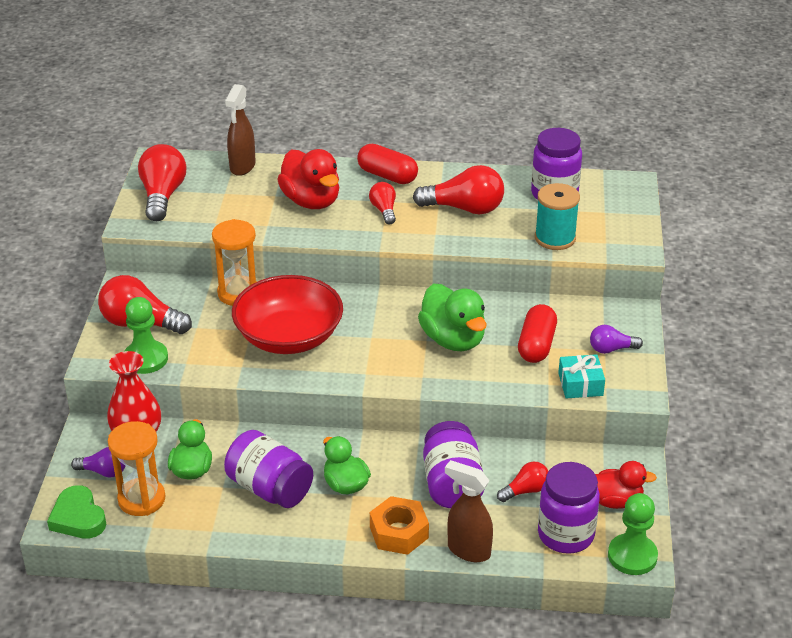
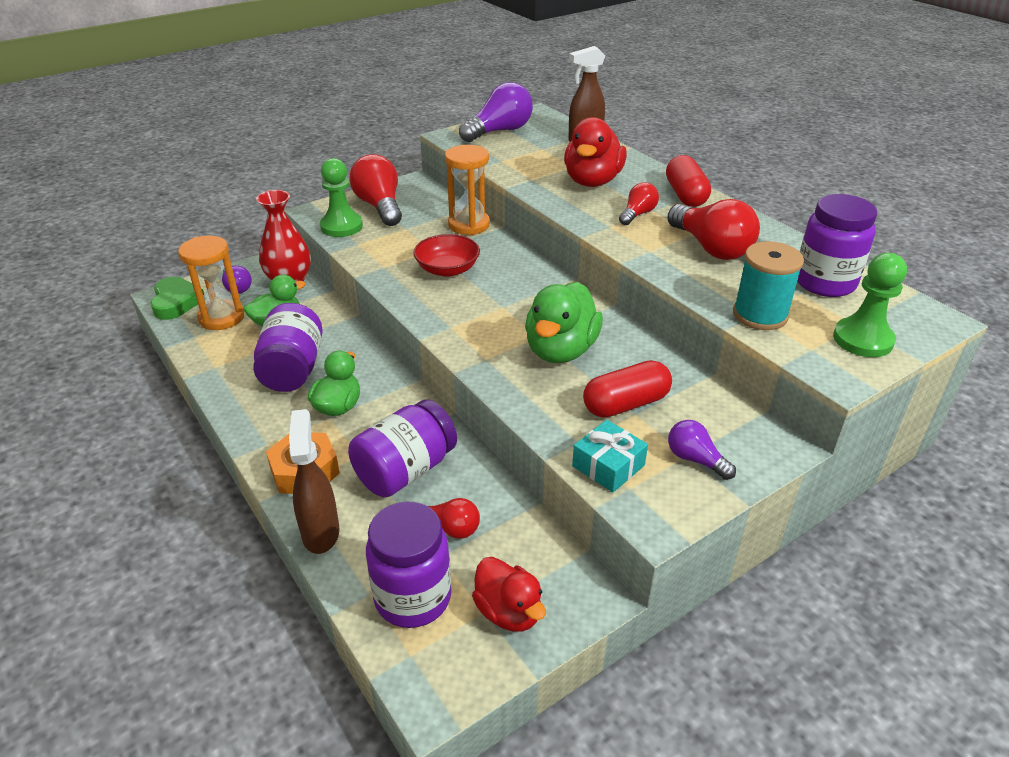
camera: 50 degrees right, 0 degrees up
(78, 518) = (176, 302): green heart -> green heart turned 150 degrees clockwise
(162, 196) = (499, 131): red light bulb -> purple light bulb
(289, 337) = (447, 269): red bowl -> red bowl, size x0.57
(632, 556) = (432, 681): green pawn -> green pawn (863, 339)

